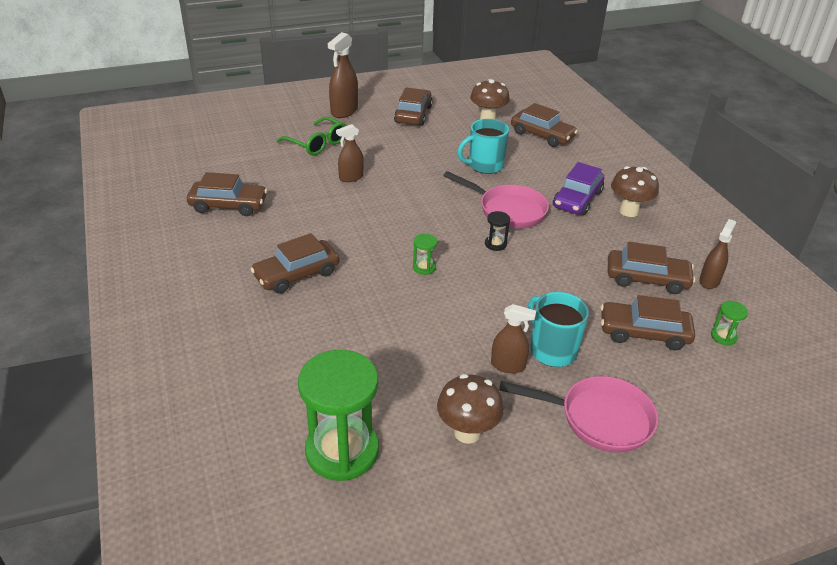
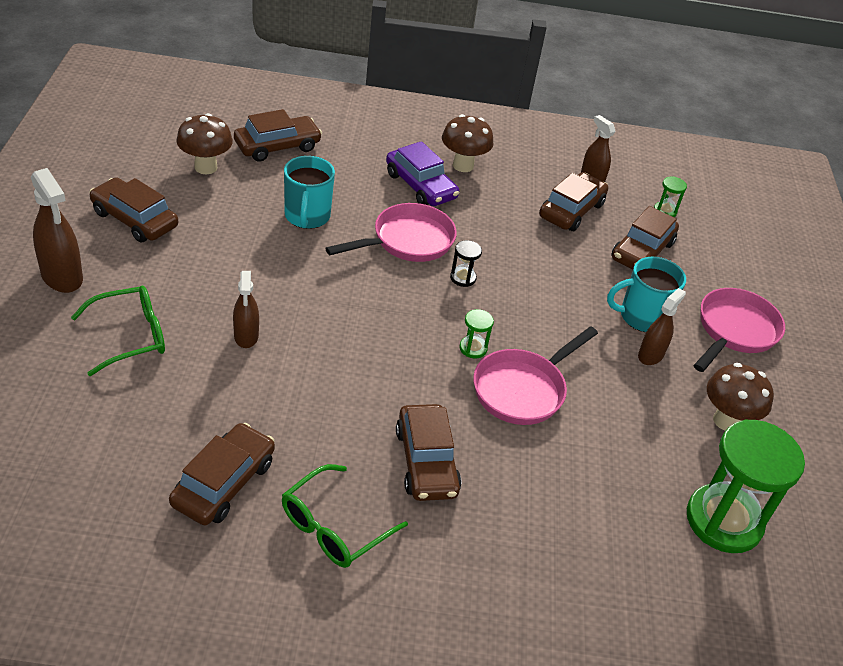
camera: 70 degrees left, 5 degrees up
(218, 252) = (334, 527): none -> green glasses
(402, 301) = (522, 389): none -> pink pan

